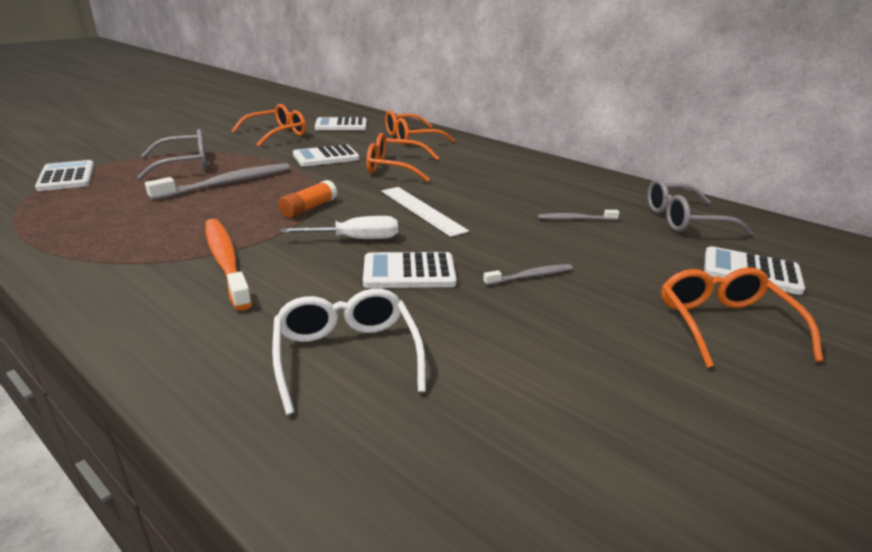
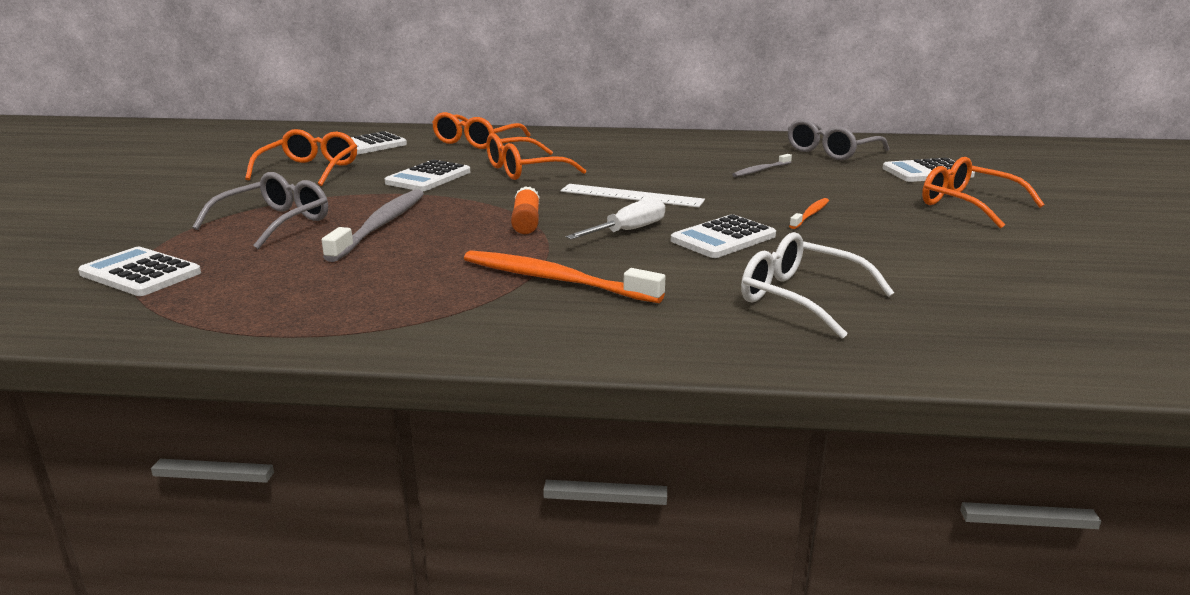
camera: 35 degrees left, 5 degrees down
(530, 276) = (810, 214): grey toothbrush -> orange toothbrush

